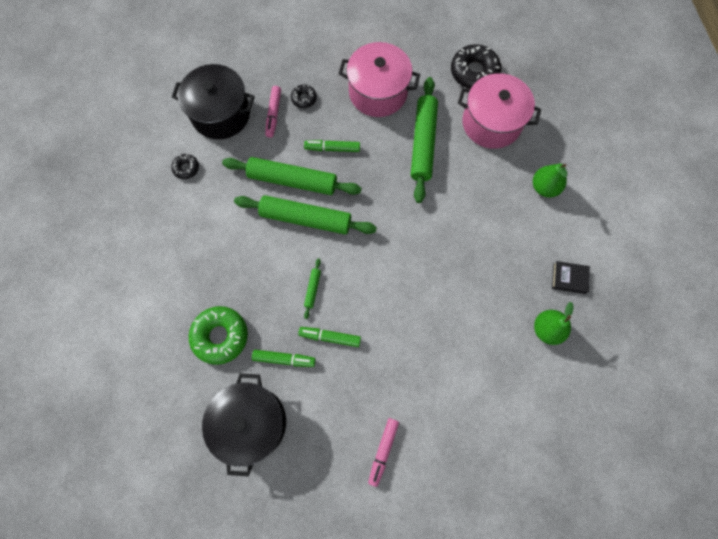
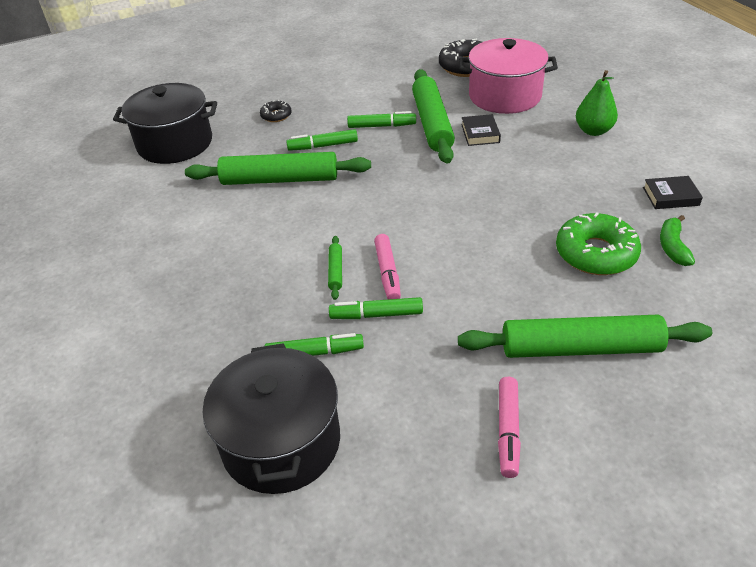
camera: 10 degrees left, 30 degrees down
(186, 168) = (136, 194): black donut -> none
(220, 336) = (210, 347): green donut -> green donut (595, 253)
(273, 114) = (242, 133): pink marker -> pink marker (387, 273)
(306, 218) = (306, 208): green rolling pin -> green rolling pin (580, 348)
(378, 92) = (363, 97): pink pot -> none
(383, 135) = (381, 126): none -> green marker
(456, 166) = (480, 133): none -> black book
(546, 329) = (672, 247): green pear -> green banana

